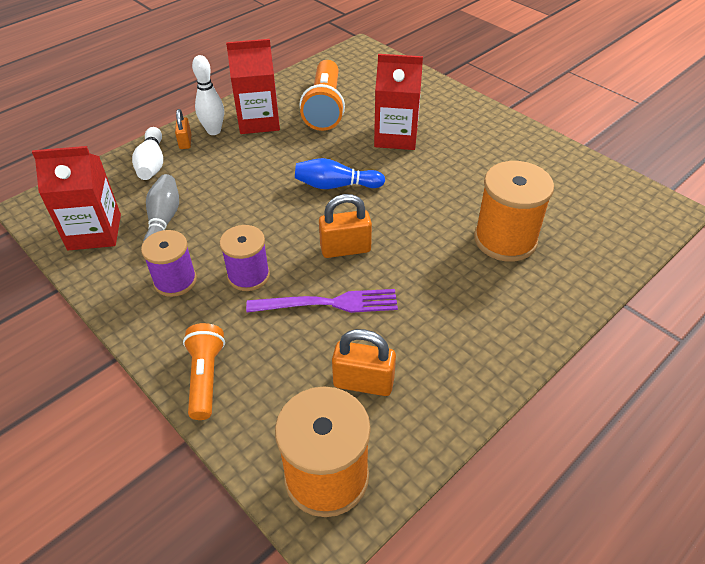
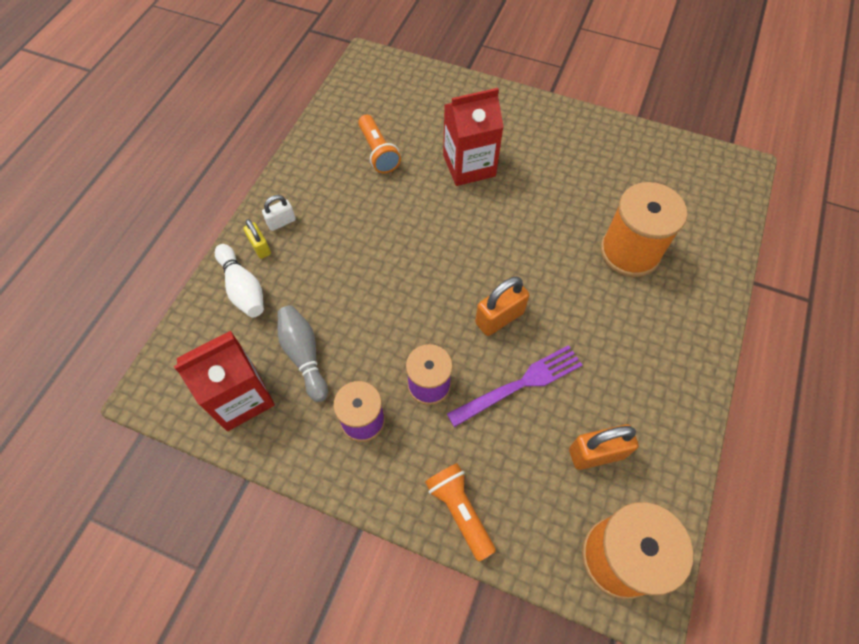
camera: 25 degrees left, 15 degrees up
(185, 142) = (260, 247): orange padlock -> yellow padlock
(214, 131) = (281, 222): white bowling pin -> white padlock
(259, 121) = (321, 192): red carton -> none
(324, 108) = (378, 152): orange flashlight -> orange flashlight, size x0.65
(336, 185) = (447, 247): blue bowling pin -> none

